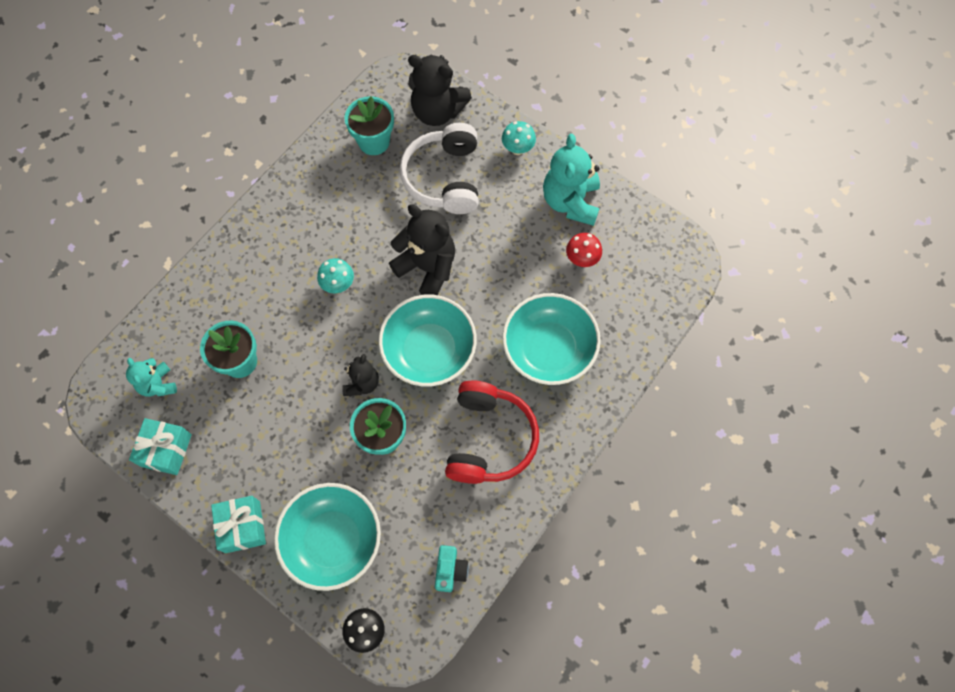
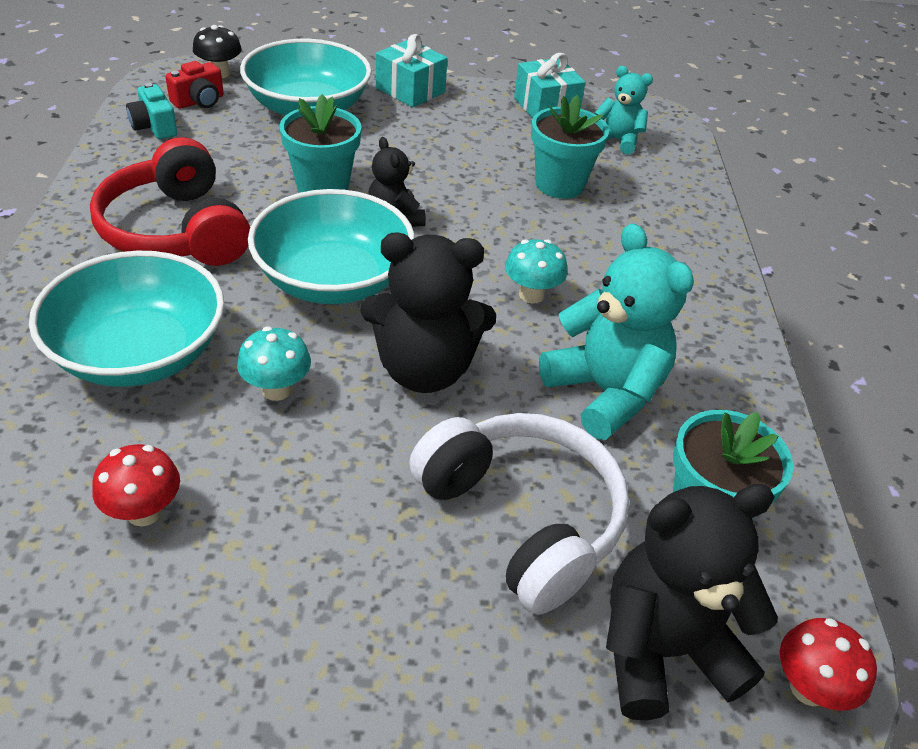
camera: 140 degrees right, 25 degrees down
(403, 77) = (808, 688): none -> red mushroom
(403, 592) = (199, 101): none -> red camera
(517, 149) = (425, 668): turquoise mushroom -> turquoise mushroom (277, 389)
(570, 202) = (228, 614): turquoise teddy bear -> turquoise teddy bear (605, 392)

